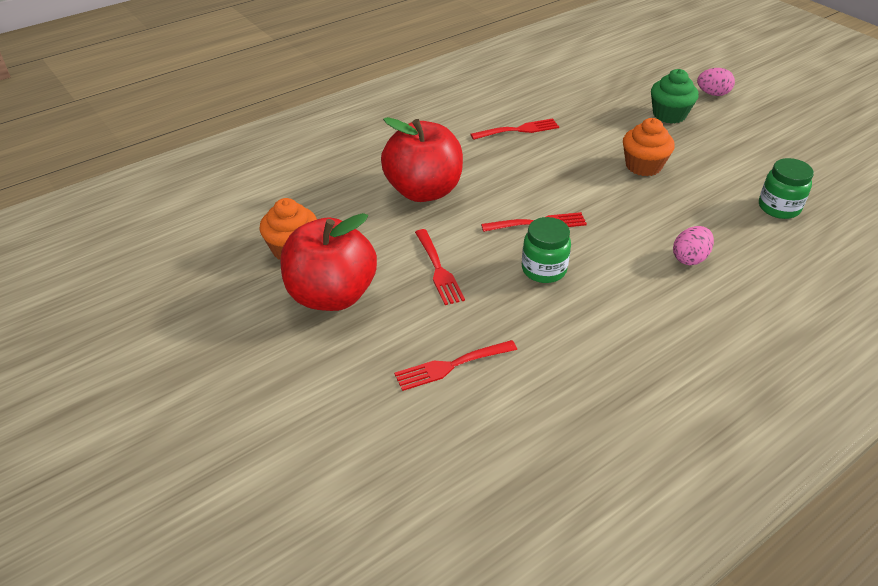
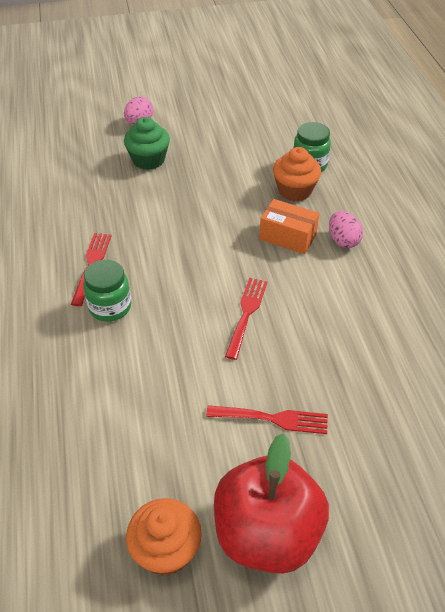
camera: 65 degrees left, 5 degrees up
(423, 191) = (139, 382): red apple -> none
(451, 365) = (410, 461): red fork -> none
(544, 270) = (312, 338): green jar -> green jar (110, 307)
(643, 166) = (209, 209): orange cupcake -> orange cupcake (295, 190)
(657, 221) = (288, 237): none -> orange box

